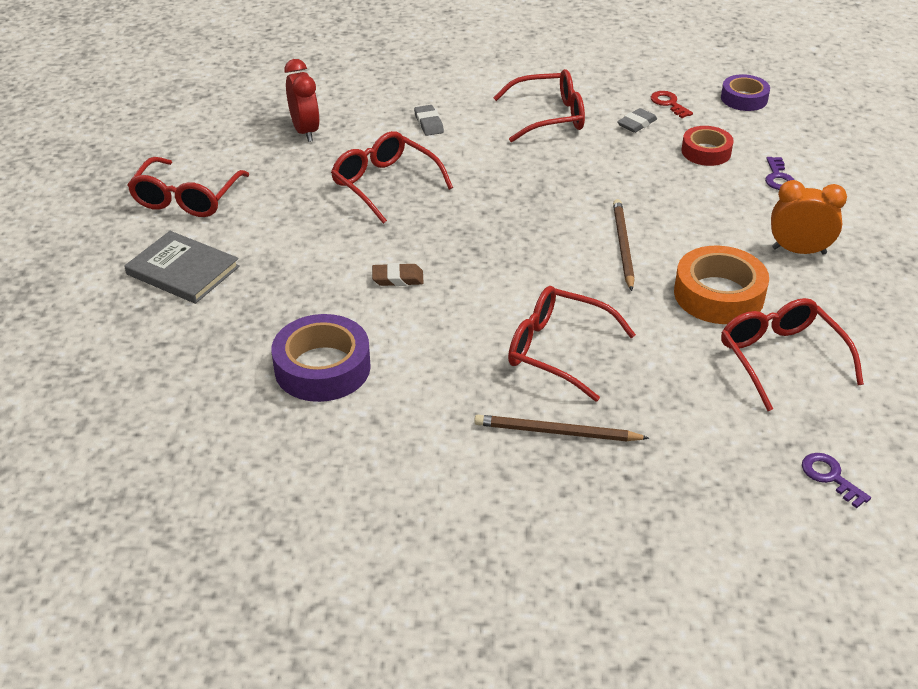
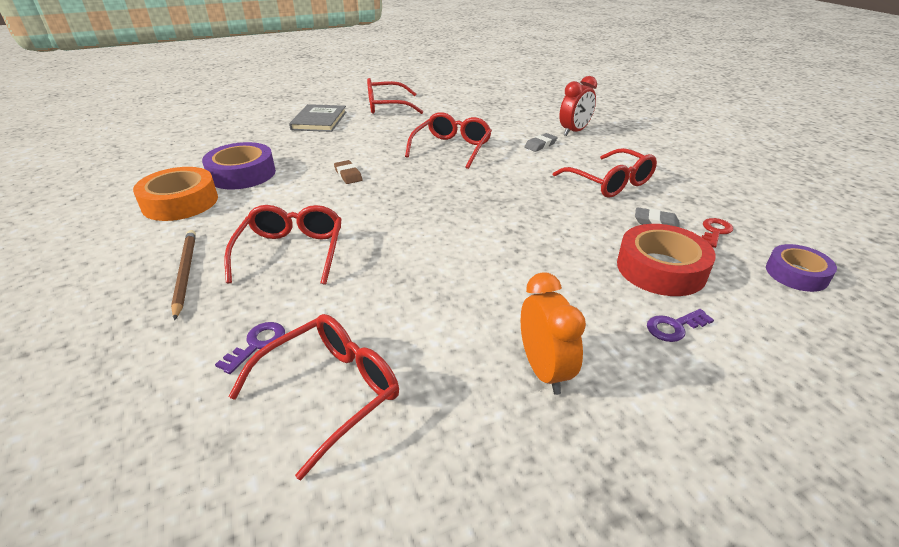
camera: 65 degrees right, 5 degrees down
(305, 131) = (485, 116): red clock -> red clock (574, 131)
(623, 246) = (457, 253): brown pencil -> none
(706, 152) = (661, 269): red tape -> red tape, size x1.56
(718, 295) = (419, 324): orange tape -> orange tape (180, 202)
(830, 477) = (119, 477): purple key -> purple key (257, 344)

